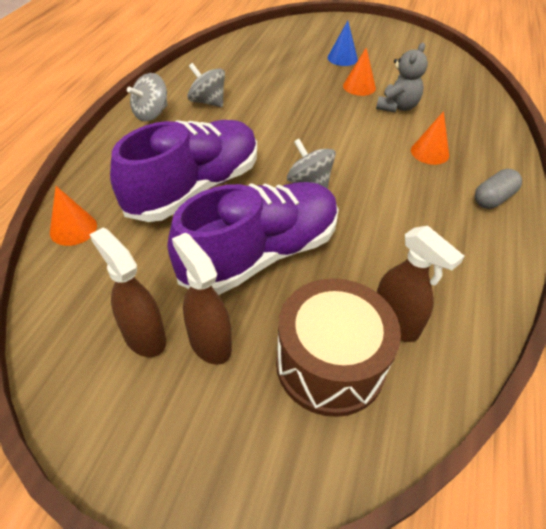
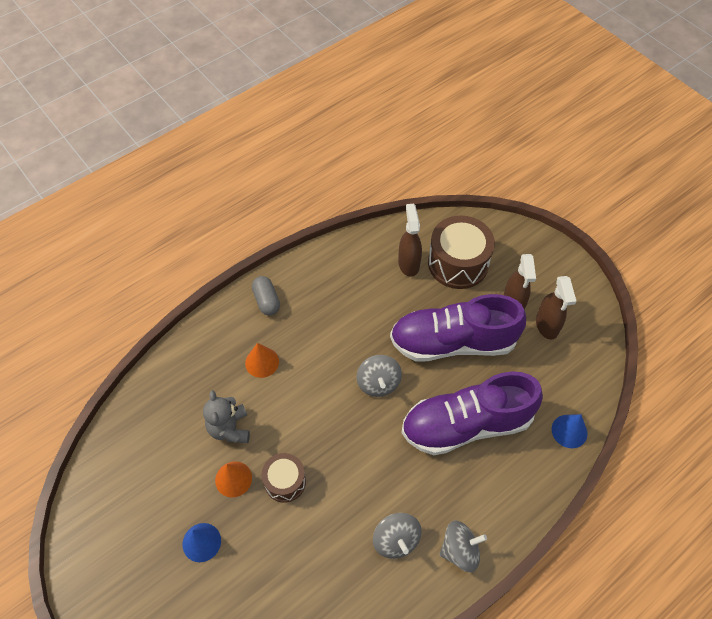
camera: 145 degrees left, 10 degrees up
(73, 229) = (569, 431): orange cone -> blue cone
(321, 98) = (285, 481): none -> brown drum
(397, 107) = (229, 428): grey teddy bear -> grey teddy bear turned 75 degrees counterclockwise
(493, 199) = (267, 301): grey capsule -> grey capsule turned 75 degrees clockwise

